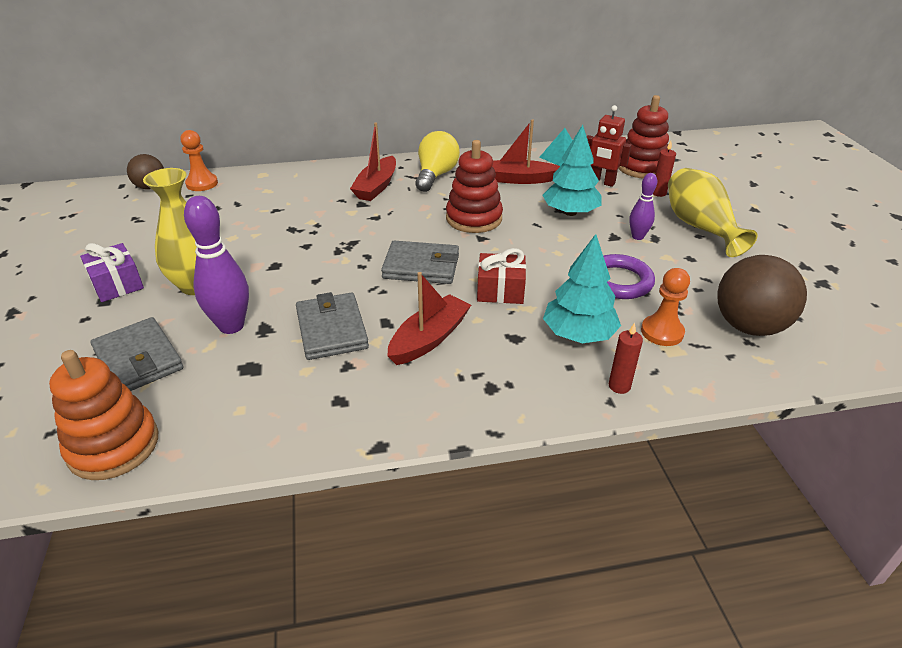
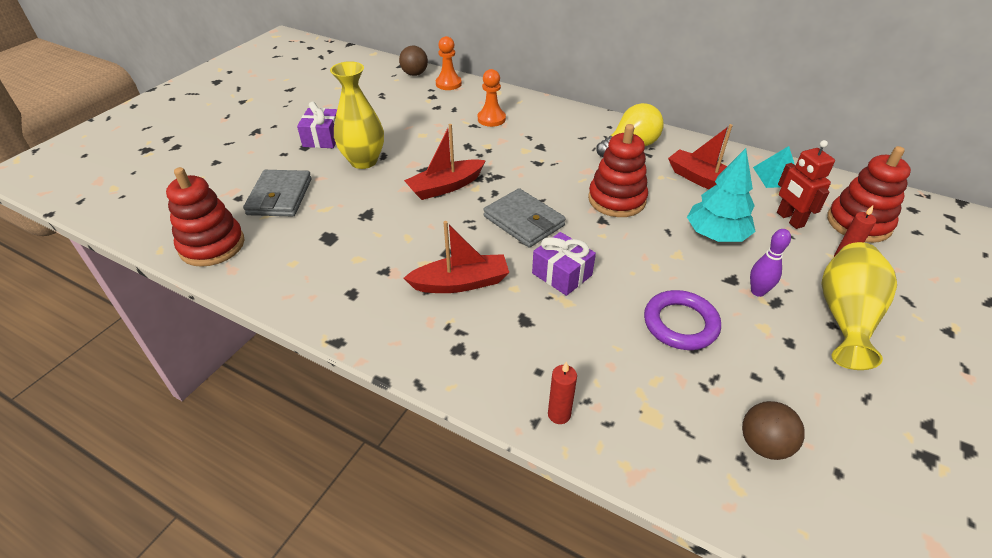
camera: 40 degrees right, 5 degrees up
(113, 446) = (212, 245): orange stacking toy -> red stacking toy
(231, 326) = (351, 201): purple bowling pin -> none
(331, 330) = (405, 238): grey wallet -> none
(376, 187) = (568, 136): red boat -> red boat (445, 187)
(500, 290) = (562, 274): red gift -> purple gift
(579, 334) = (581, 349): turquoise tree -> none
(662, 332) = (661, 394): orange pawn -> orange pawn (491, 119)
(749, 326) = (763, 444): brown ball -> brown ball, size x0.58

